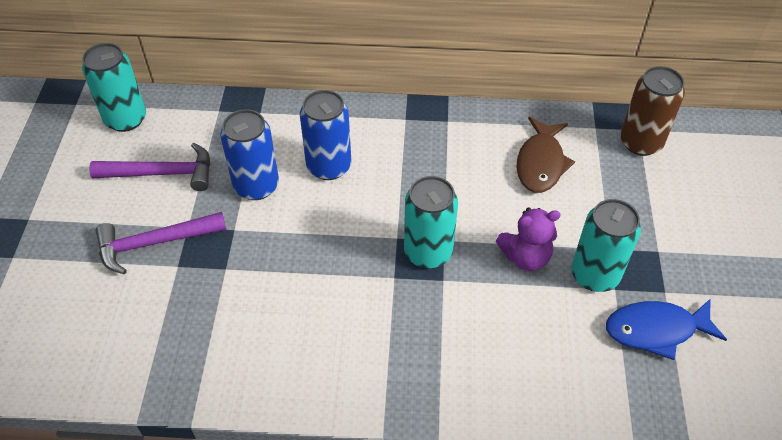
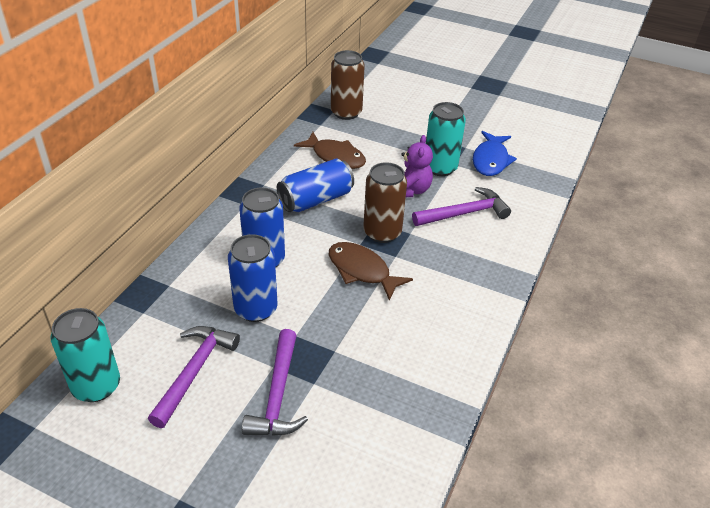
camera: 70 degrees left, 10 degrees down
(353, 253) = (362, 271): none -> brown fish
(428, 252) = (382, 232): turquoise can -> brown can
(449, 173) = (316, 200): none -> blue can
(515, 327) = (464, 213): none -> purple hammer

